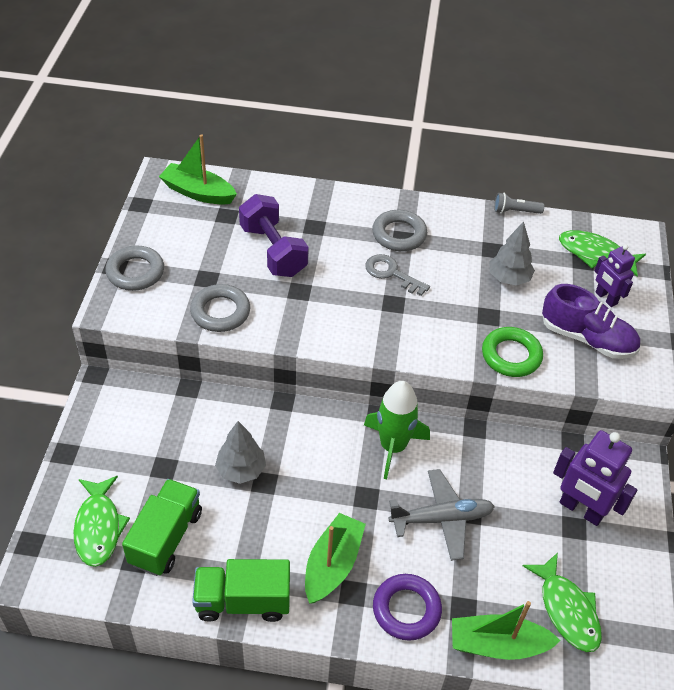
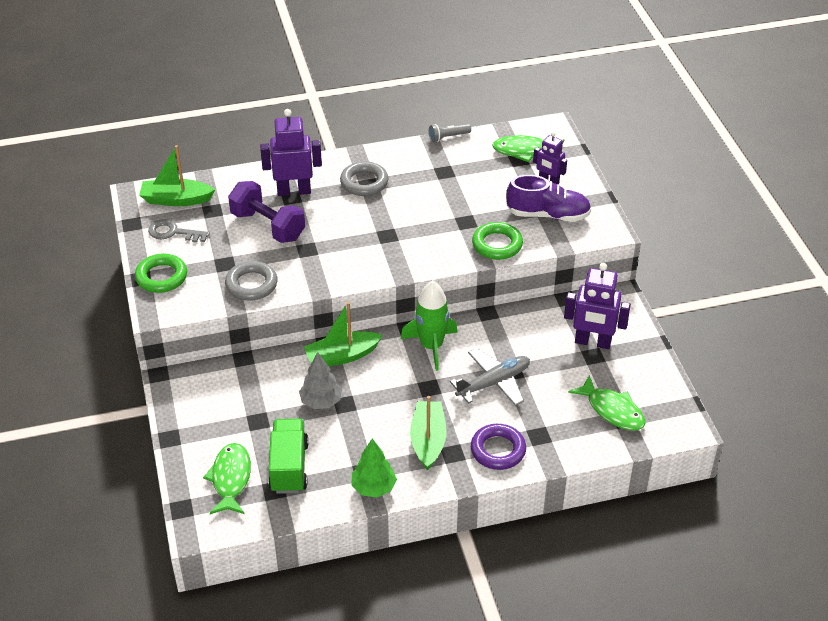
camera: 20 degrees left, 5 degrees down
(98, 527) = (231, 479): green fish -> green fish turned 150 degrees counterclockwise
(135, 272) = (161, 277): grey ring -> green ring
(243, 601) = (373, 487): green truck -> green tree
(321, 220) = (294, 191): none -> purple robot
(391, 273) = (374, 214): grey key -> grey key (173, 232)
(498, 645) = (574, 449): green boat -> green boat (342, 356)
(508, 278) = (468, 189): grey tree -> none

